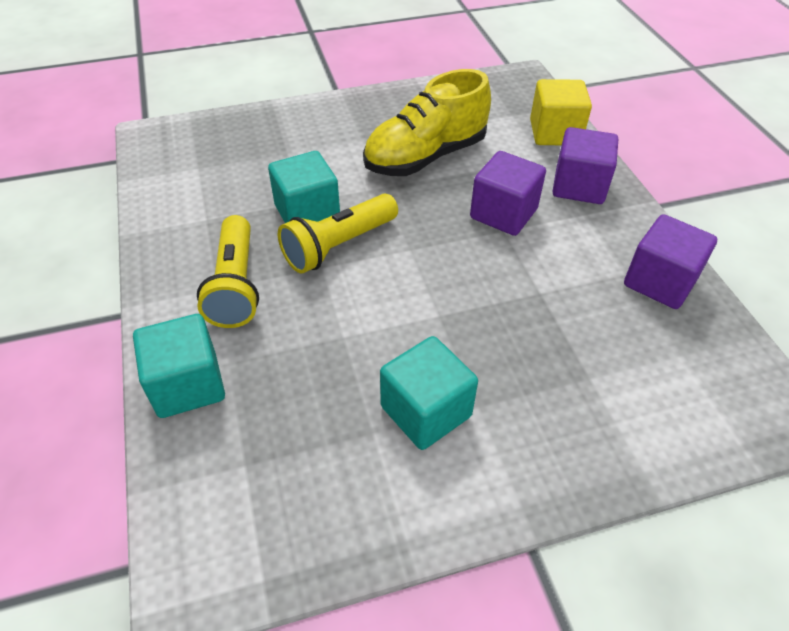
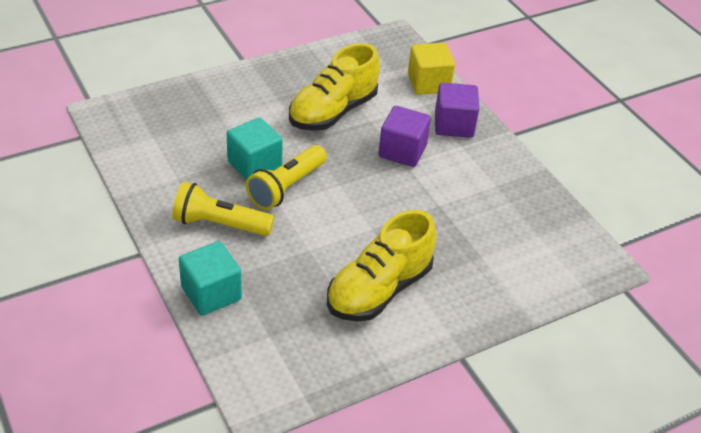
camera: 15 degrees left, 5 degrees down
(235, 286) = (219, 224): yellow flashlight -> yellow flashlight turned 120 degrees clockwise
(426, 411) = (379, 290): turquoise cube -> yellow shoe
(659, 282) = (519, 189): purple cube -> none

